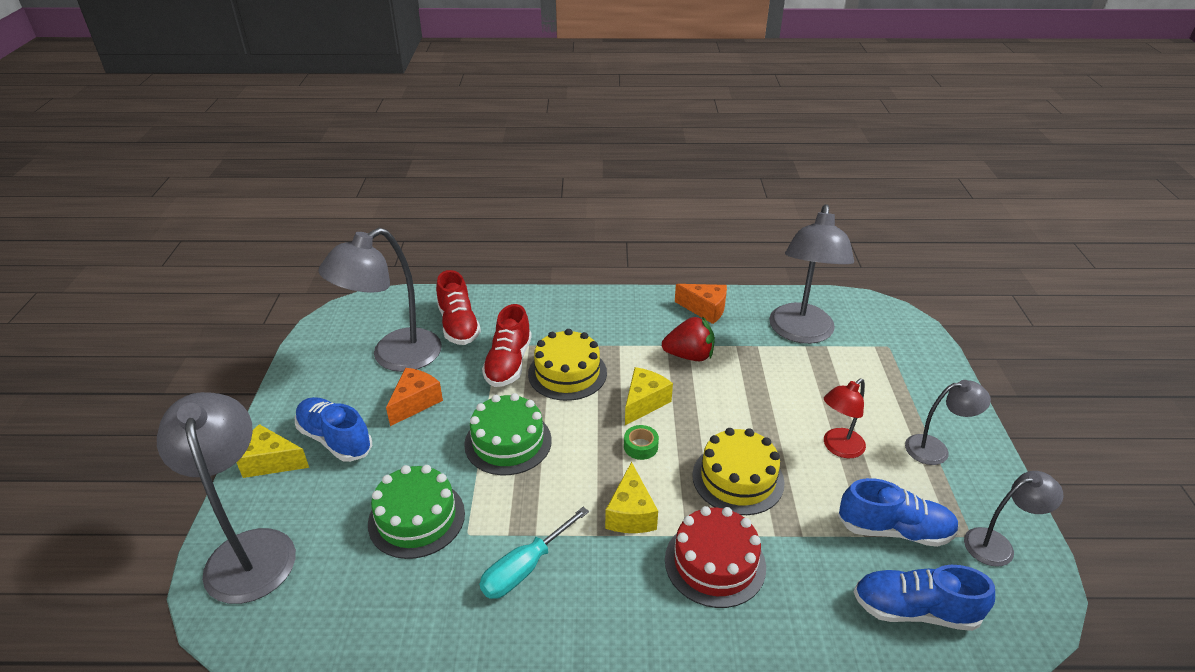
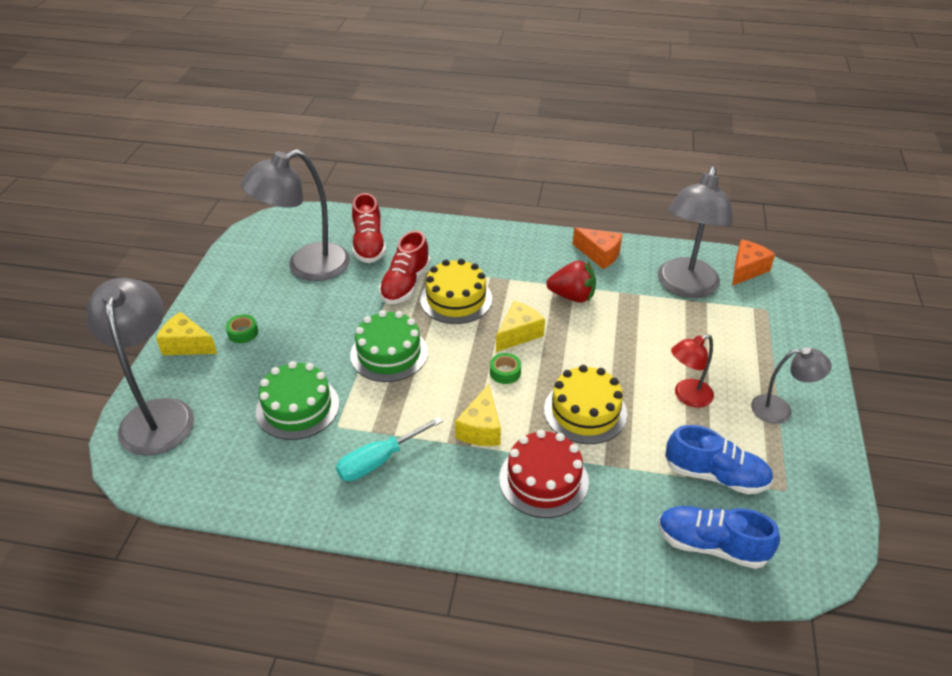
camera: 10 degrees right, 5 degrees up
(335, 439) = (243, 333): blue shoe -> green tape
(415, 402) = (316, 309): orange cheese -> orange cheese (746, 270)
(997, 545) = (809, 501): grey lamp -> none

